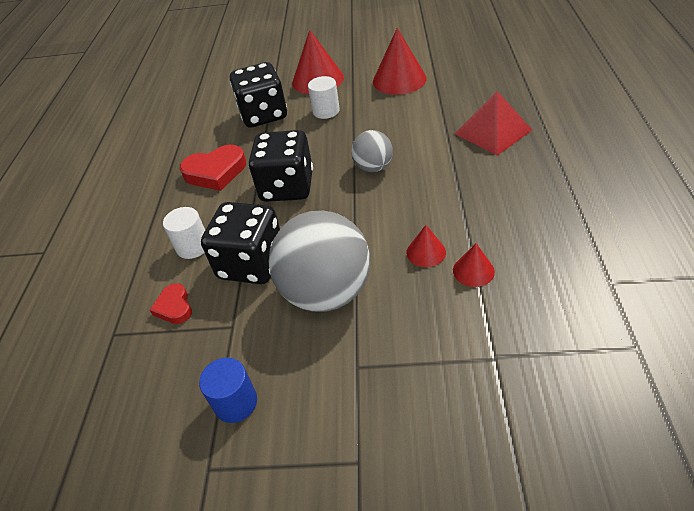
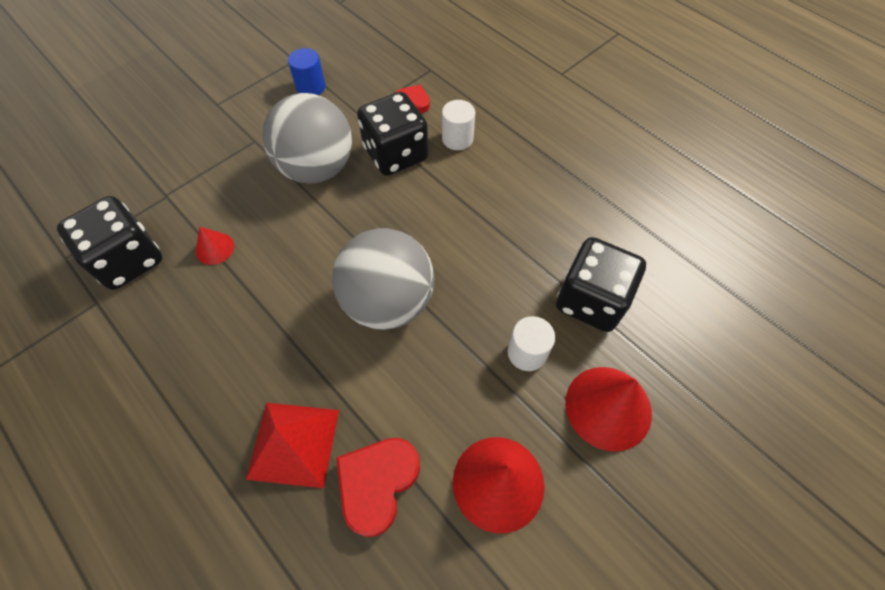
camera: 130 degrees right, 15 degrees up
(216, 172) = (535, 204): red heart -> red heart (377, 483)
(287, 187) = (448, 229): black dice -> black dice (129, 260)
(373, 167) = (388, 302): grey ball -> grey ball, size x1.91
(426, 252) = (265, 242): red cone -> none

